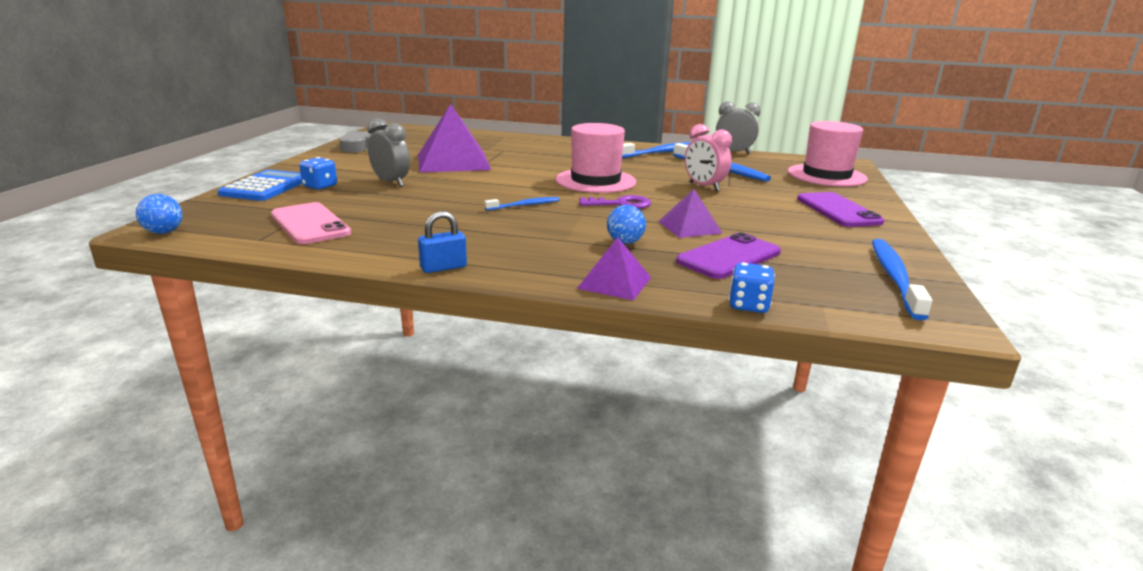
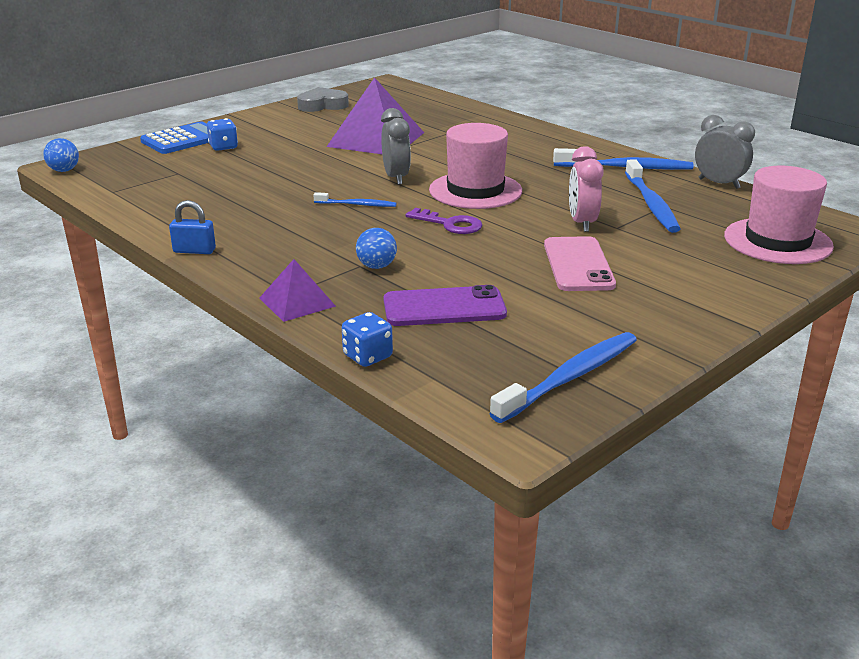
camera: 35 degrees right, 5 degrees up
(310, 224) = (163, 185): pink phone -> pink phone (578, 265)
(391, 182) = (284, 154): grey clock -> grey clock (396, 178)
(689, 227) = (469, 266): purple pyramid -> none
(838, 210) = (683, 289): purple phone -> none

